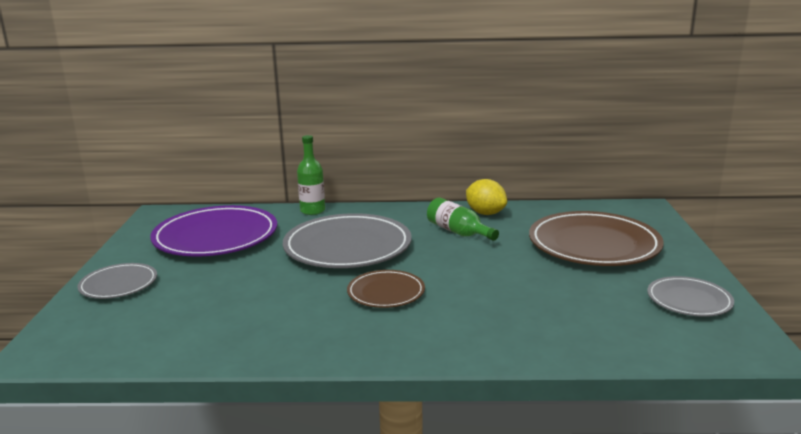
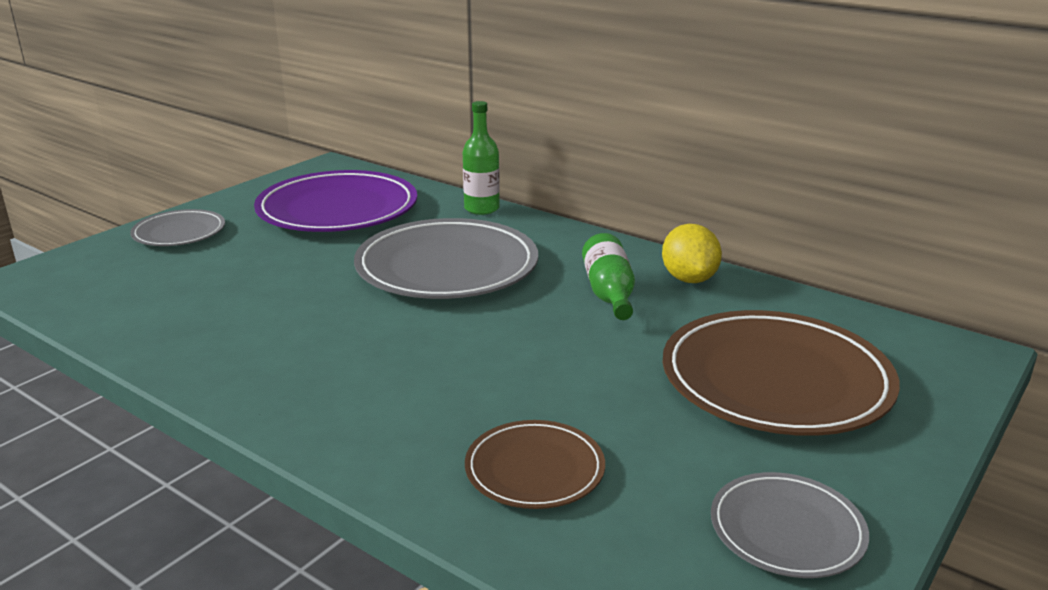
camera: 35 degrees right, 5 degrees up
(386, 292) = (396, 340): brown plate -> brown plate (534, 469)

